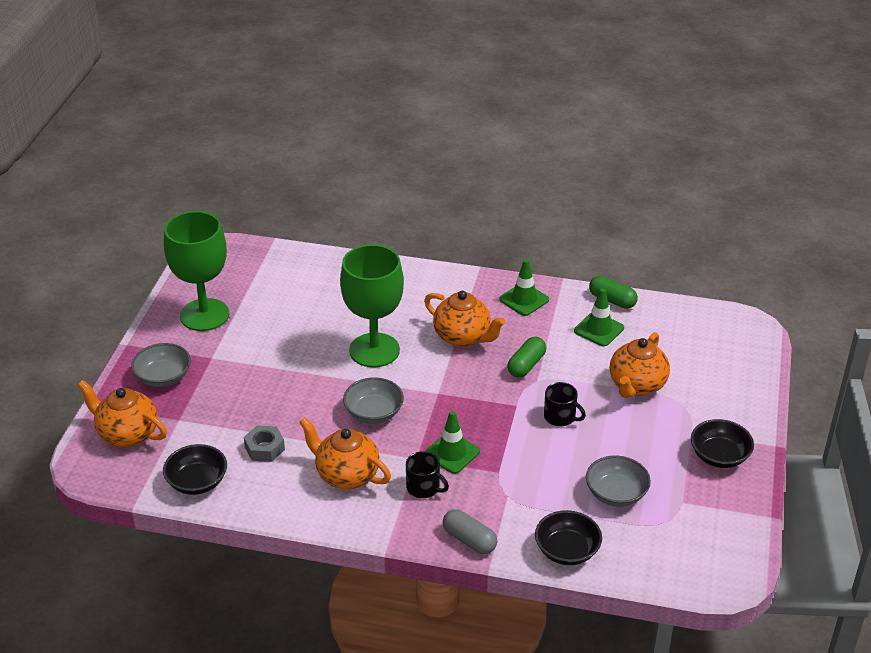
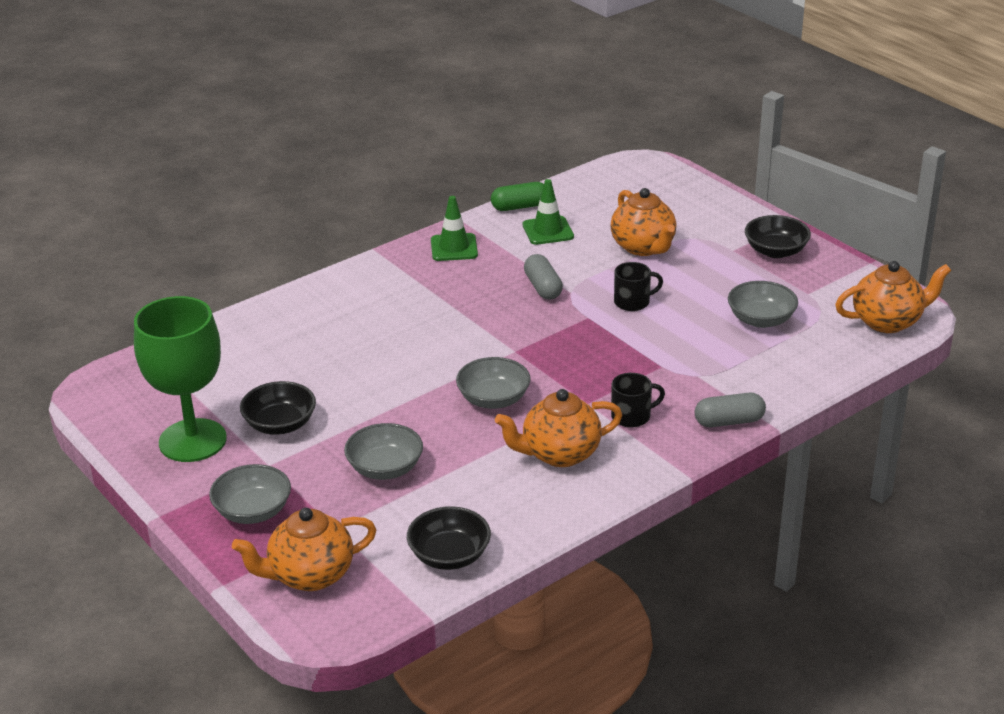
camera: 50 degrees left, 5 degrees down
(255, 406) = (385, 468): none -> grey bowl
(264, 448) = (456, 489): grey nut -> none
(374, 350) = (405, 359): green goblet -> none
(452, 453) = (606, 380): green traffic cone -> none
(463, 337) = (457, 302): orange teapot -> orange teapot (887, 322)
(526, 365) = (543, 287): green capsule -> grey capsule
(567, 550) = (800, 376): black bowl -> black bowl (280, 424)

